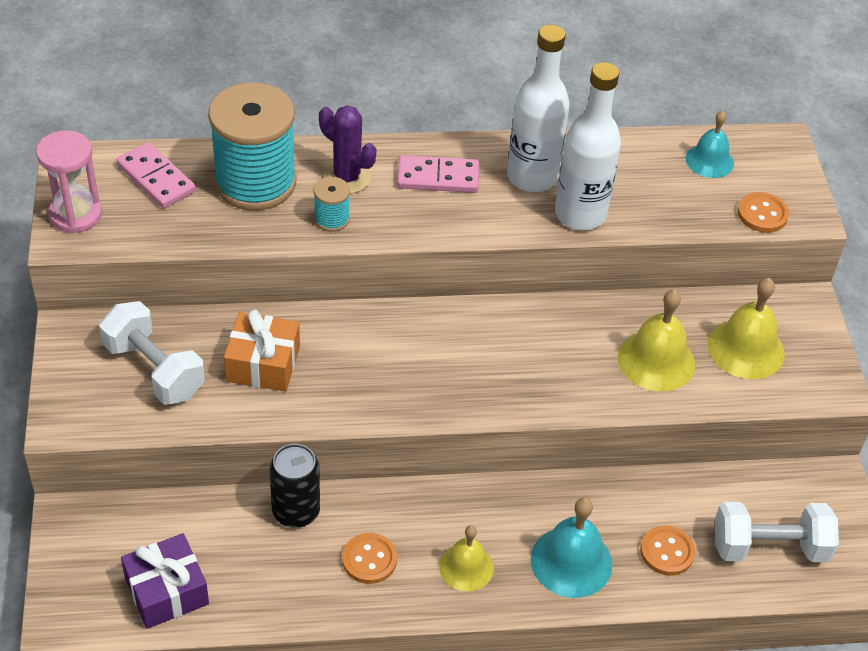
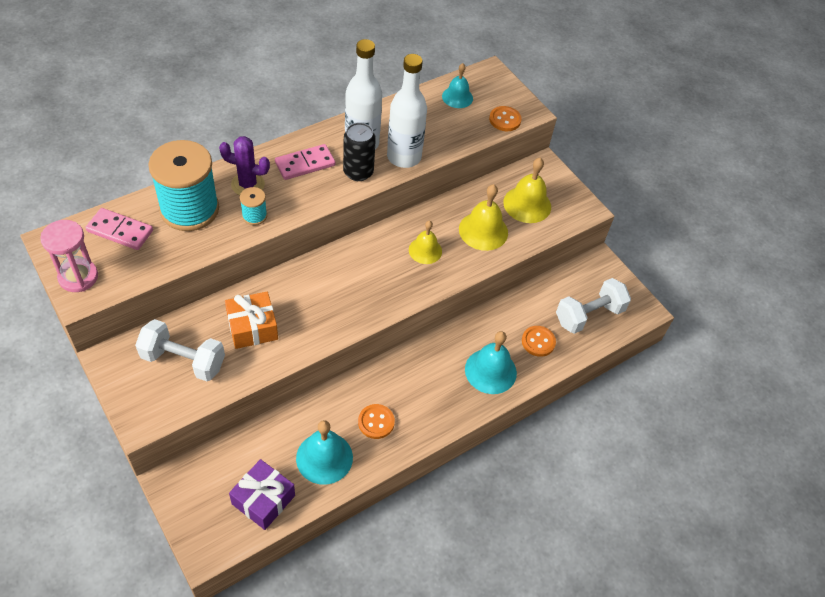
camera: 30 degrees left, 5 degrees up
(274, 574) = (324, 457): none -> turquoise bell
(296, 511) = (314, 412): black can -> black can (358, 172)
(466, 567) = (434, 401): yellow bell -> yellow bell (425, 250)

